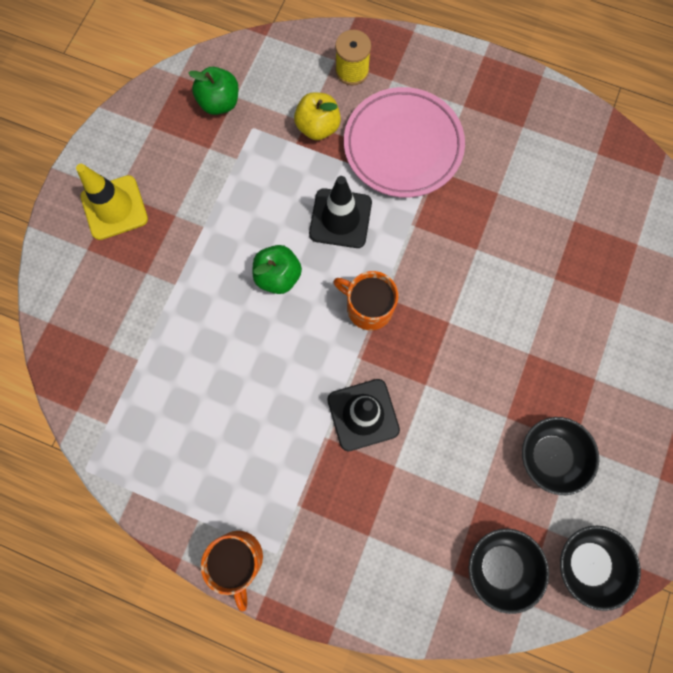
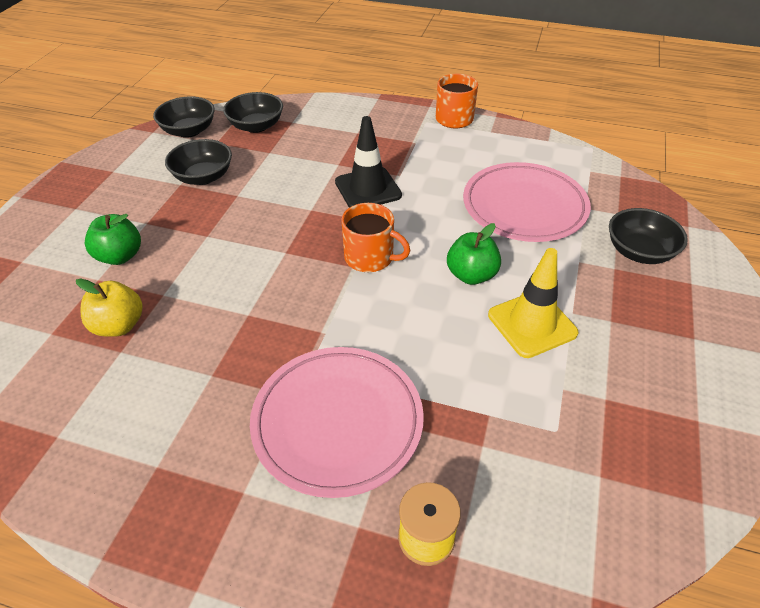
camera: 175 degrees right, 30 degrees down
(114, 208) = (686, 323): yellow traffic cone -> yellow traffic cone (532, 324)
(114, 291) = (639, 252): none -> black bowl
(201, 366) = (524, 207): none -> pink plate
(220, 103) = (619, 463): green apple -> green apple (120, 256)
(318, 127) = (463, 439): yellow apple -> yellow apple (119, 325)
(340, 218) = (412, 332): black traffic cone -> none

